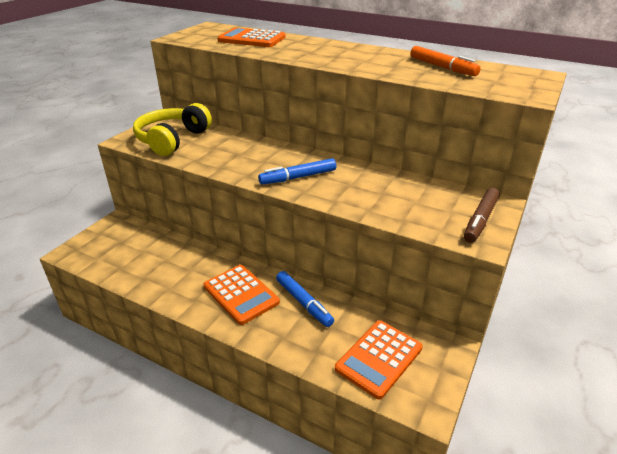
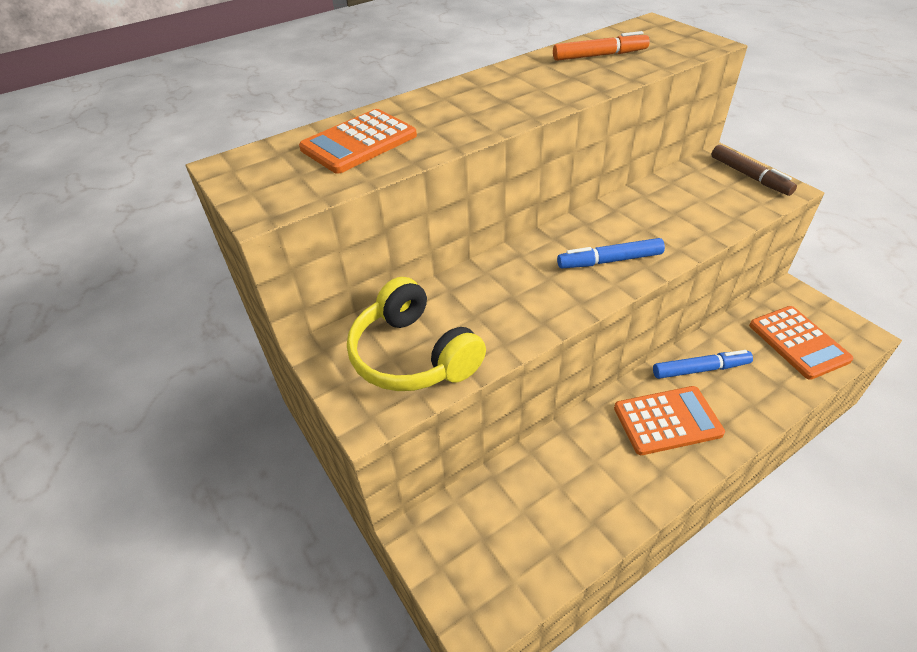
camera: 60 degrees left, 10 degrees up
(298, 177) = (609, 261): blue marker -> blue marker turned 75 degrees clockwise

